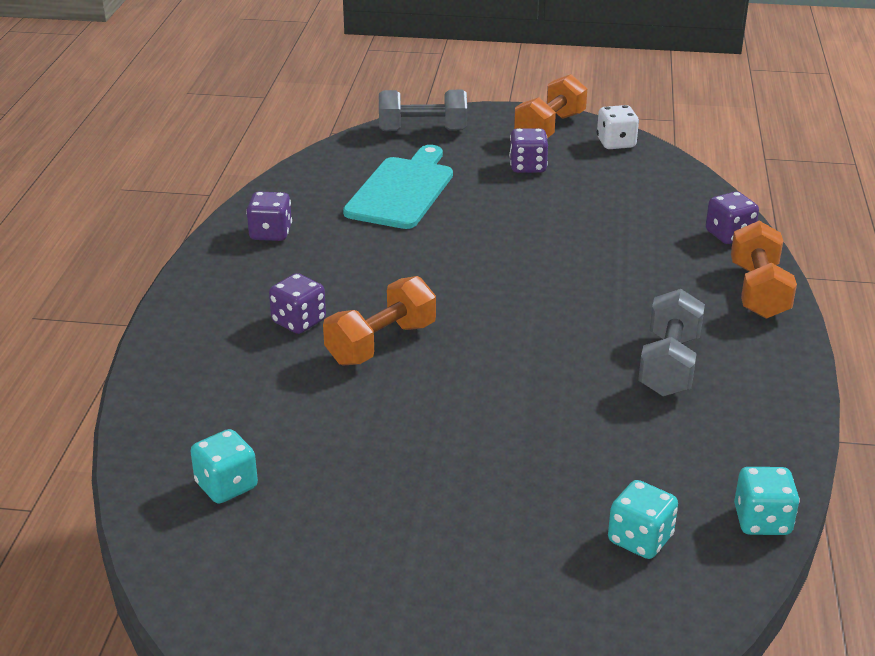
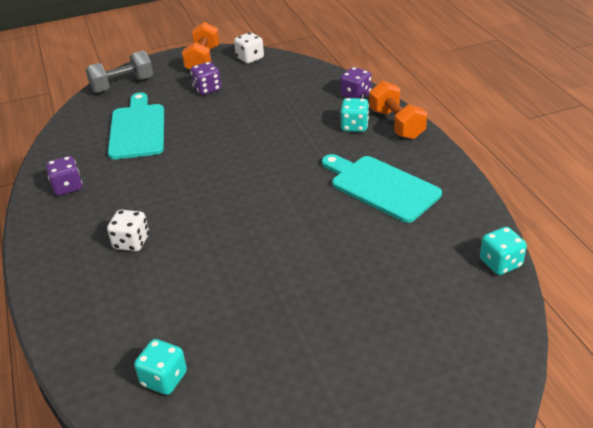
camera: 25 degrees left, 5 degrees up
(299, 322) = (131, 242): purple dice -> white dice
(381, 343) = (198, 237): orange dumbbell -> none
(640, 539) = (445, 303): turquoise dice -> turquoise dice (354, 126)
(669, 365) = (381, 187): grey dumbbell -> turquoise cutting board

